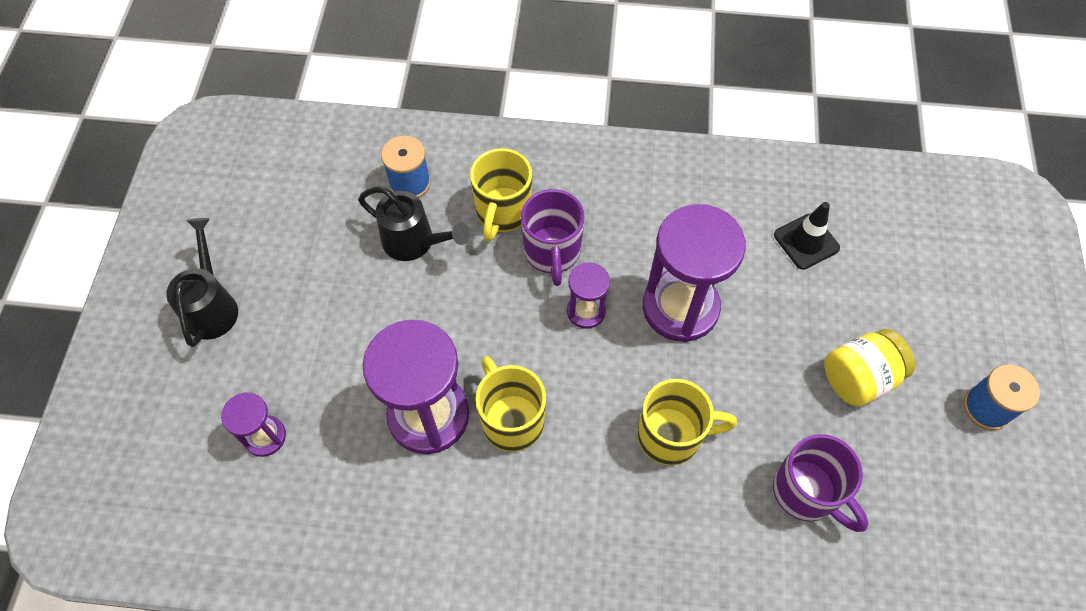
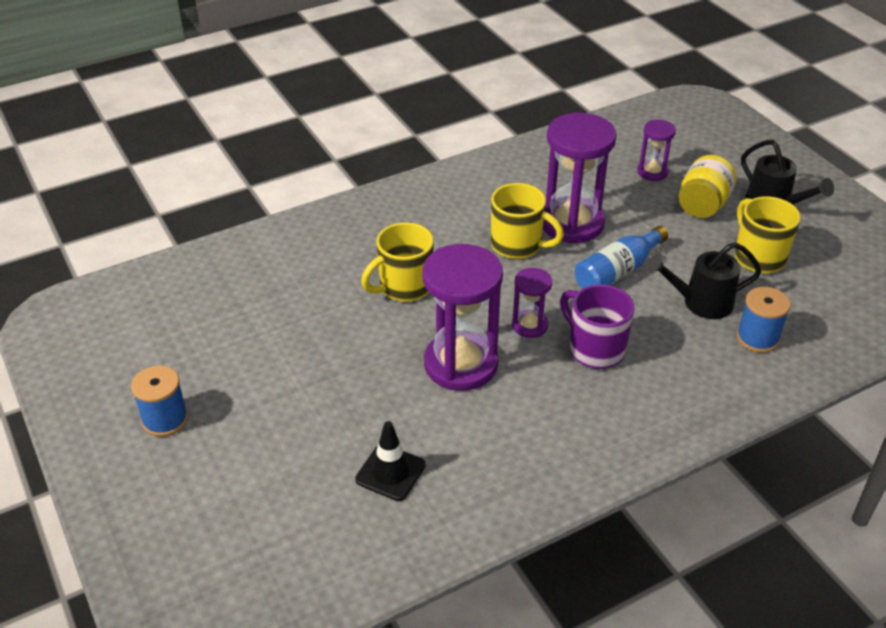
camera: 145 degrees right, 20 degrees down
(449, 322) = (617, 271): none -> blue bottle
(503, 212) = (663, 356): yellow mug -> yellow mug (758, 257)
(807, 492) = (287, 302): purple mug -> none
(858, 378) = (284, 388): yellow jar -> yellow jar (702, 205)

